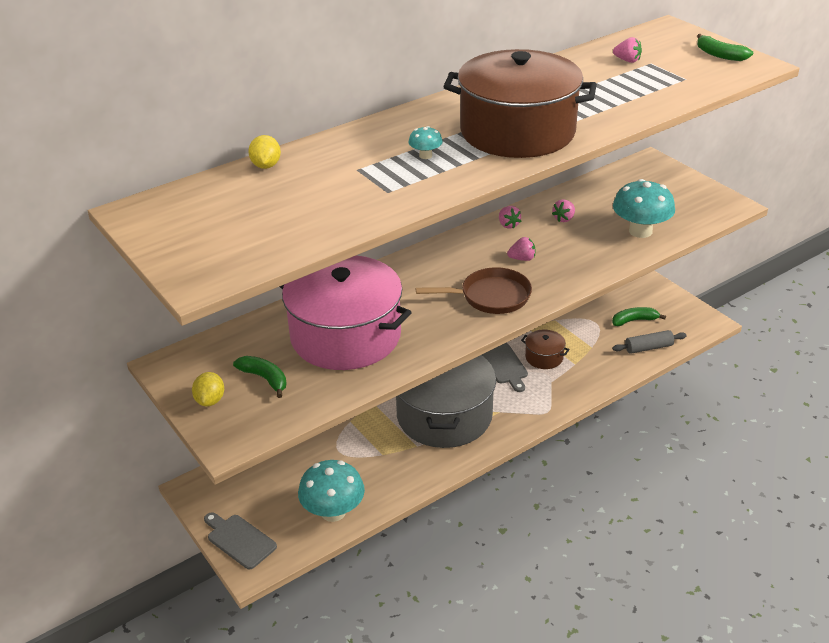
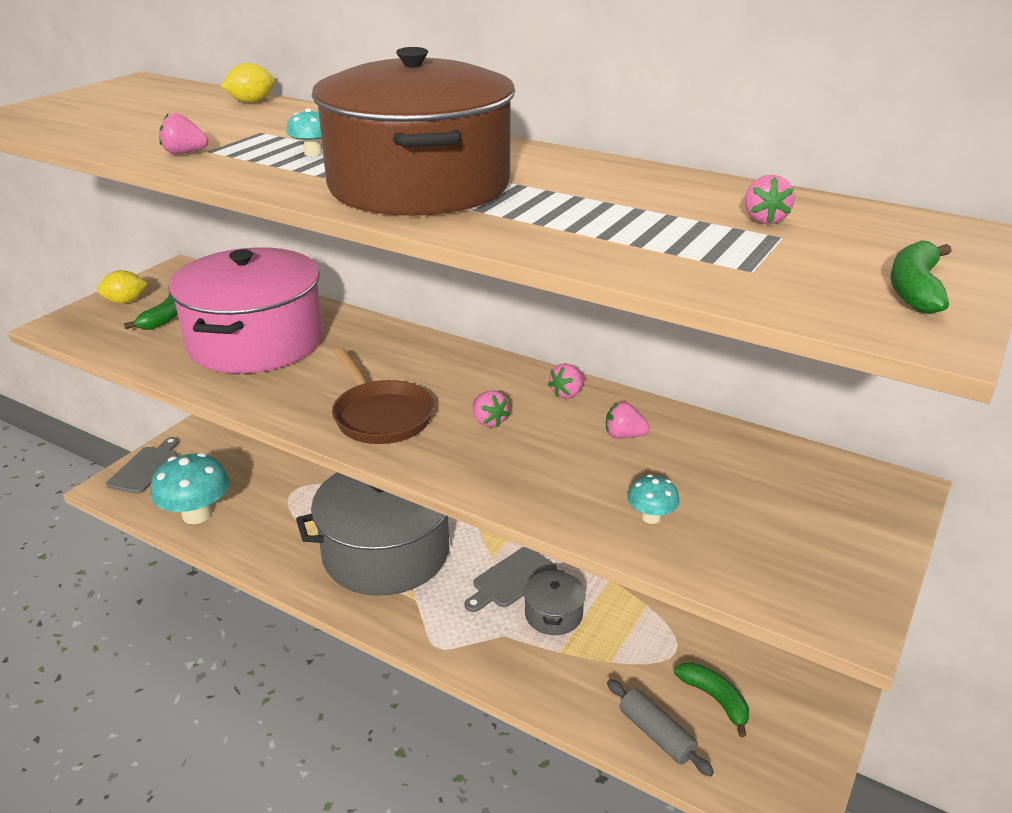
camera: 65 degrees right, 5 degrees down
(387, 200) = (184, 153): none -> pink strawberry
(544, 357) = (553, 614): brown pot -> grey pot
(640, 231) = (651, 517): turquoise mushroom -> turquoise mushroom, size x0.46

